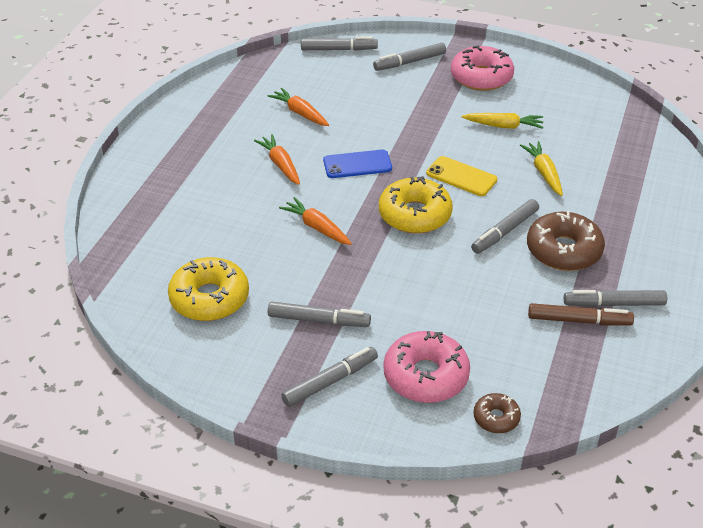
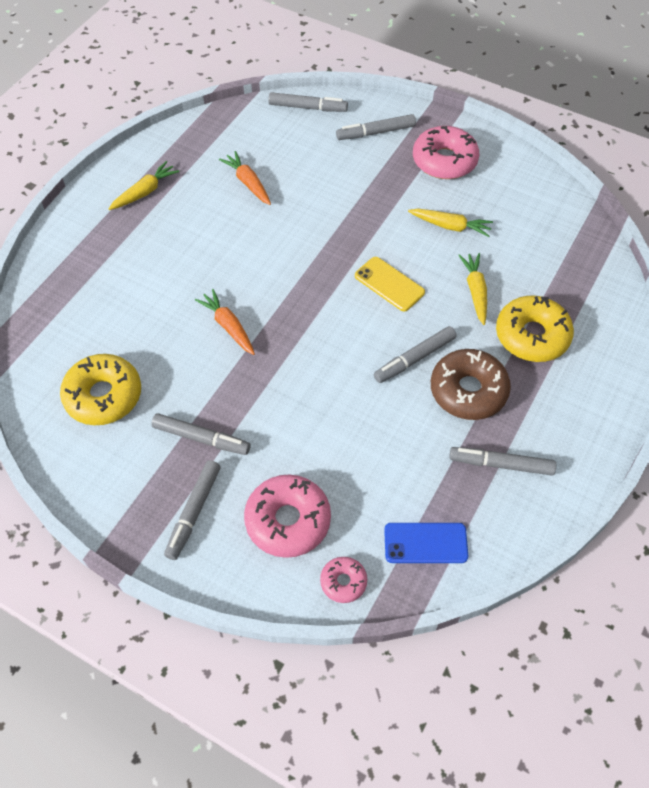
camera: 10 degrees right, 15 degrees up
(201, 130) = (145, 192): none -> yellow carrot
(280, 164) = (212, 244): orange carrot -> none
(330, 381) = (193, 512): grey marker -> grey marker turned 135 degrees clockwise
(357, 164) = (288, 255): blue phone -> blue phone (425, 543)
(414, 215) = (329, 325): yellow donut -> yellow donut (532, 336)
(496, 418) = (343, 582): brown donut -> pink donut
(579, 320) = (459, 479): brown marker -> none

